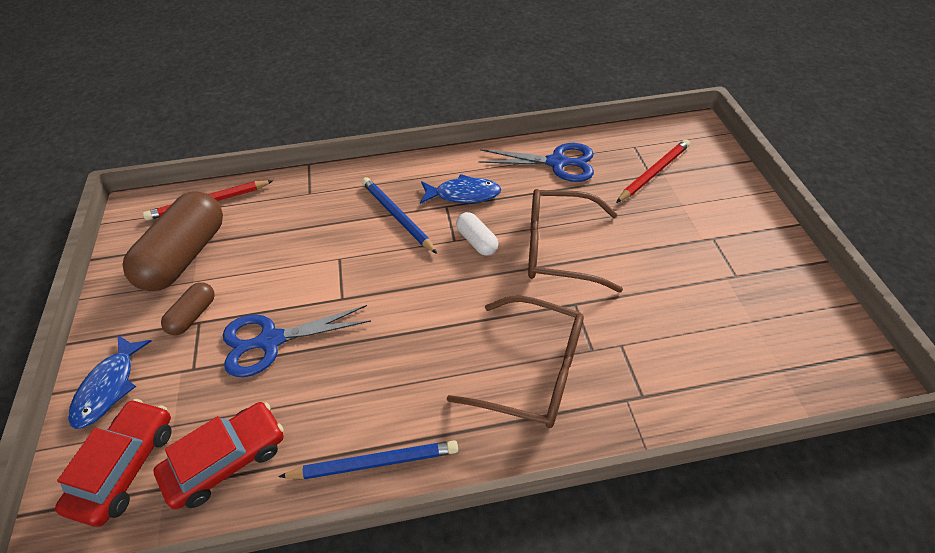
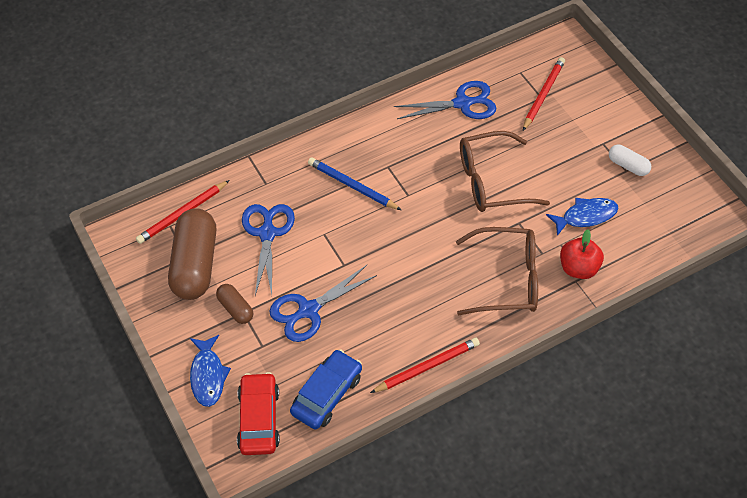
camera: 20 degrees left, 5 degrees up
(193, 315) = (235, 308): brown capsule -> brown capsule turned 45 degrees counterclockwise
(227, 460) = (327, 394): red car -> blue car
(279, 243) = (267, 233): none -> blue scissors
(374, 462) = (427, 367): blue pencil -> red pencil
(463, 194) = (397, 152): blue fish -> blue fish (585, 216)
(477, 241) = (426, 191): white capsule -> white capsule (628, 165)
(635, 383) = (578, 268): none -> red apple

